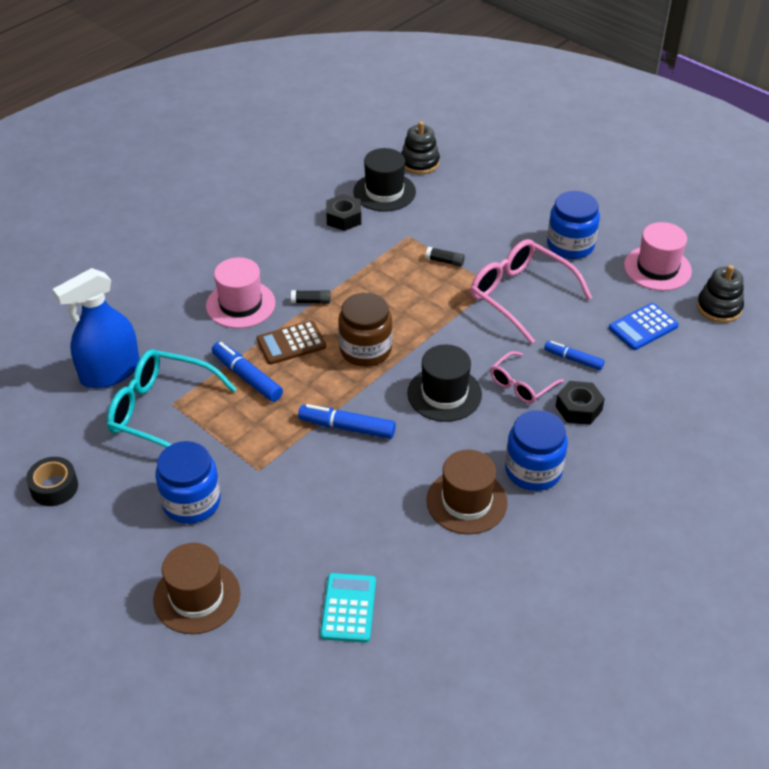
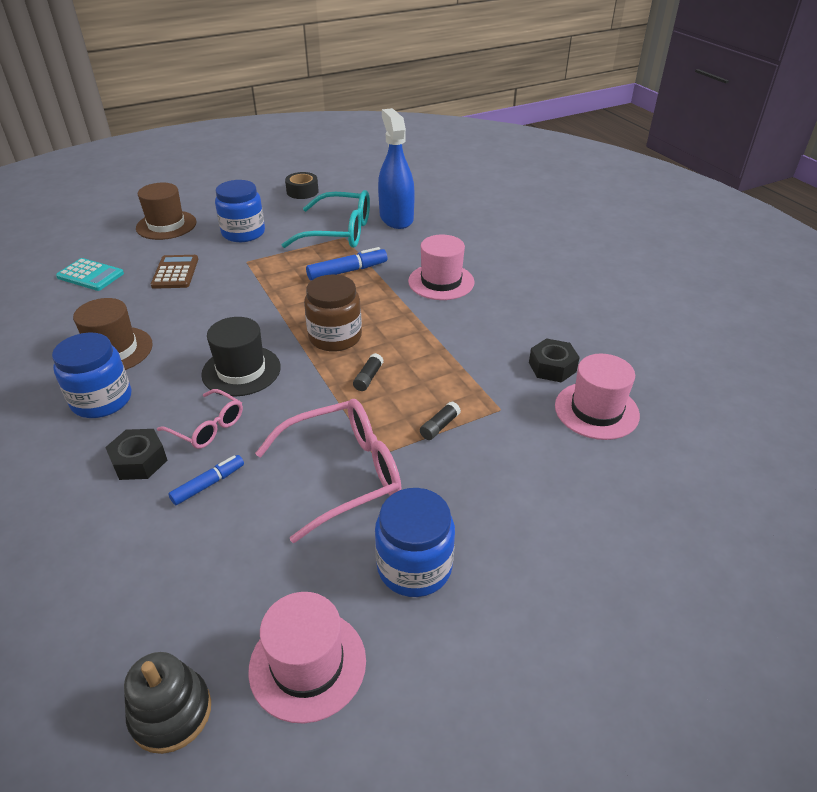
camera: 110 degrees right, 5 degrees down
(161, 411) = (339, 232): turquoise glasses -> turquoise glasses turned 60 degrees clockwise
(291, 343) = (373, 298): brown calculator -> brown calculator (175, 272)
(311, 301) = (423, 319): black glue stick -> black glue stick (368, 378)
(347, 427) = (251, 308): blue marker -> none
(384, 192) = (596, 410): black hat -> pink hat
(419, 163) = (659, 460): black stacking toy -> none
(521, 385) = (208, 427): pink glasses -> pink glasses turned 150 degrees clockwise
(643, 327) = (206, 582): blue calculator -> none

